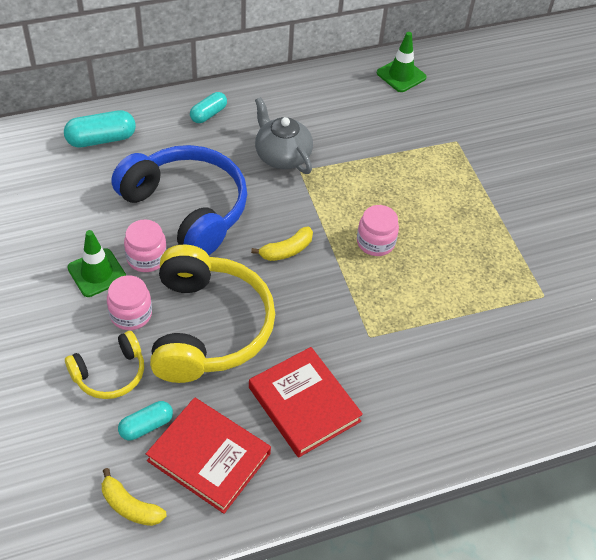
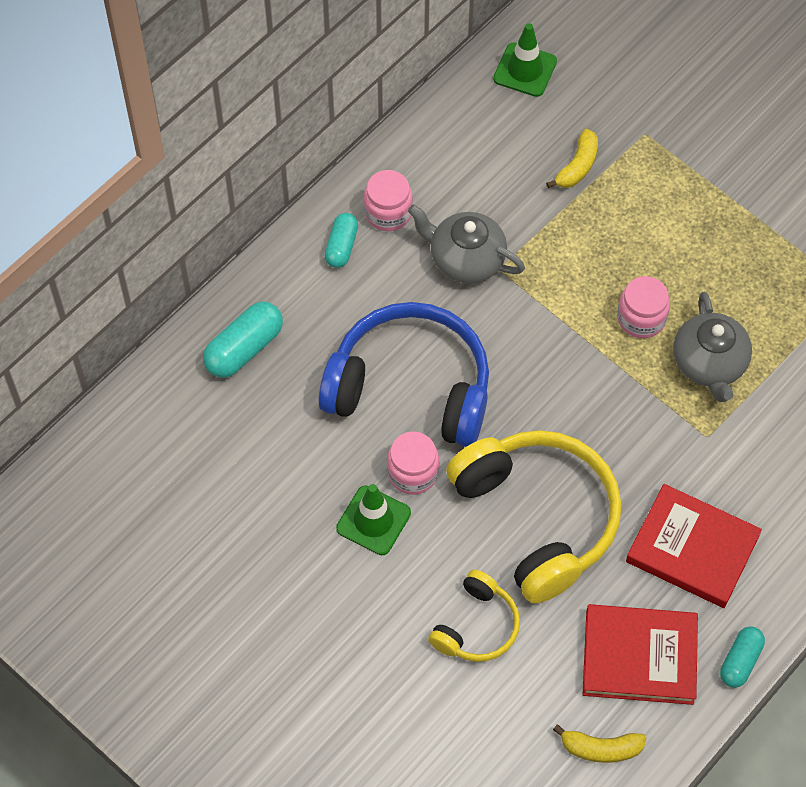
camera: 25 degrees left, 10 degrees up
(131, 314) = (447, 548): pink jar -> pink jar (388, 212)
(146, 426) = (555, 660): turquoise capsule -> turquoise capsule (740, 661)
(286, 250) = (554, 381): yellow banana -> yellow banana (577, 166)
(404, 292) = (709, 364): none -> grey teapot

